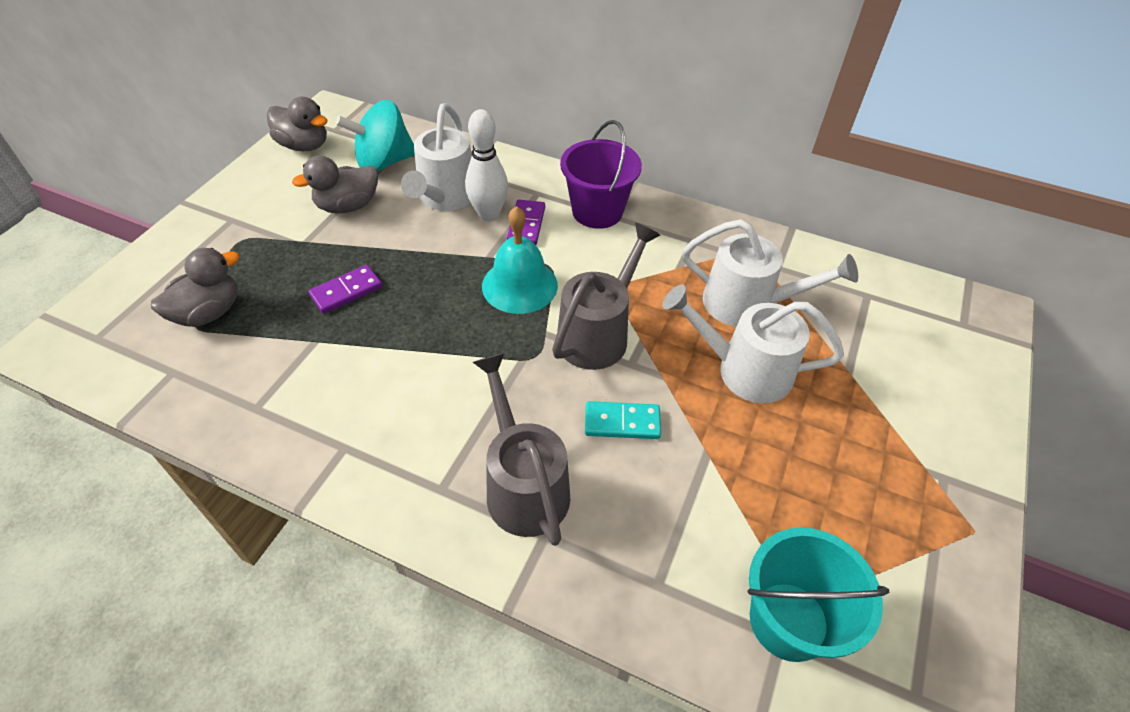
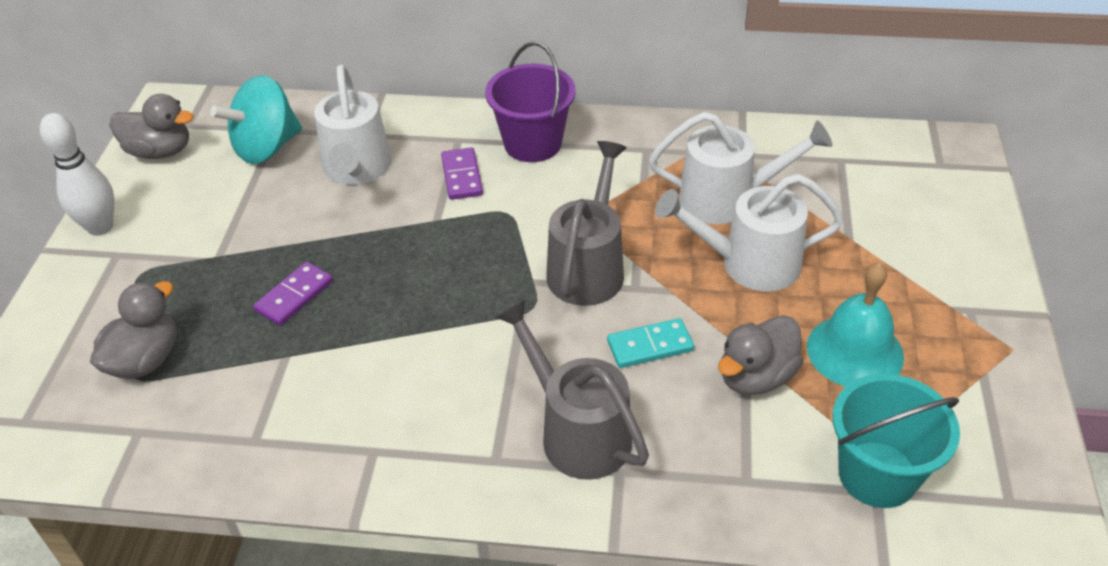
camera: 15 degrees left, 5 degrees down
(348, 206) = (248, 206): grey duck -> grey duck (756, 377)
(489, 214) = (415, 176): white bowling pin -> white bowling pin (100, 227)
(519, 285) = (483, 241): turquoise bell -> turquoise bell (855, 351)

